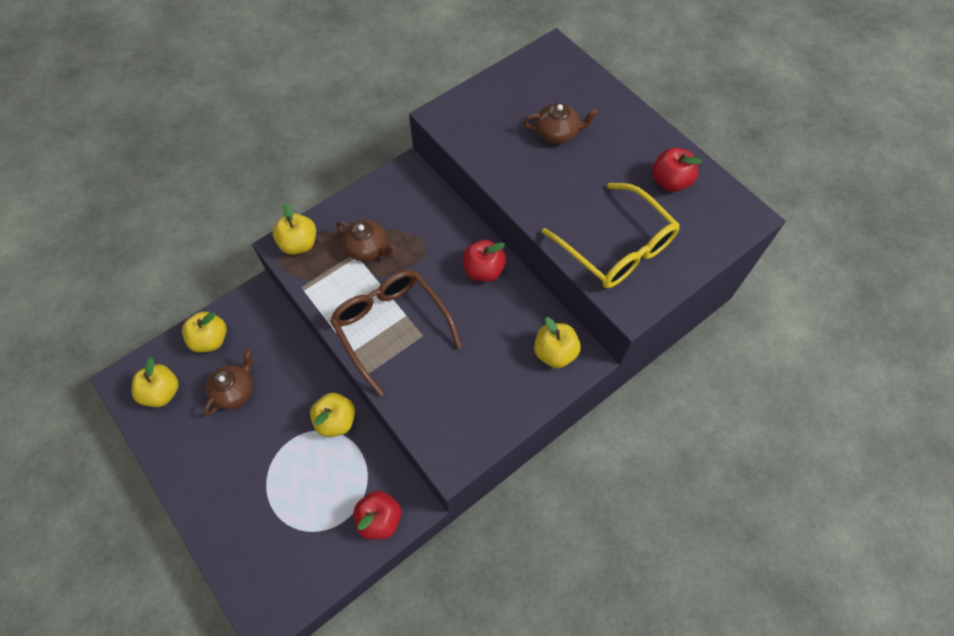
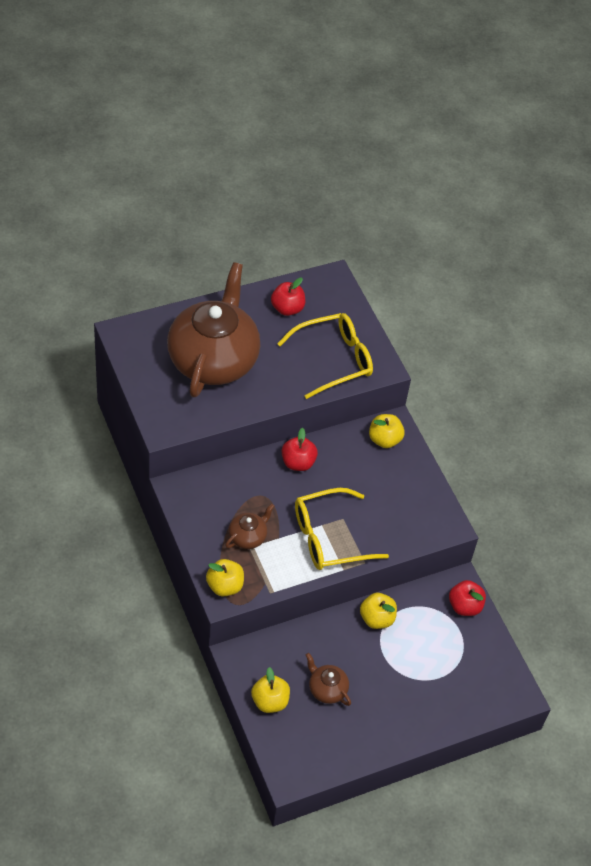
camera: 80 degrees left, 10 degrees down
(162, 392) = (310, 747): yellow apple -> none
(391, 327) = (329, 537): brown glasses -> yellow glasses
(557, 133) = (213, 360): brown teapot -> brown teapot, size x2.47

